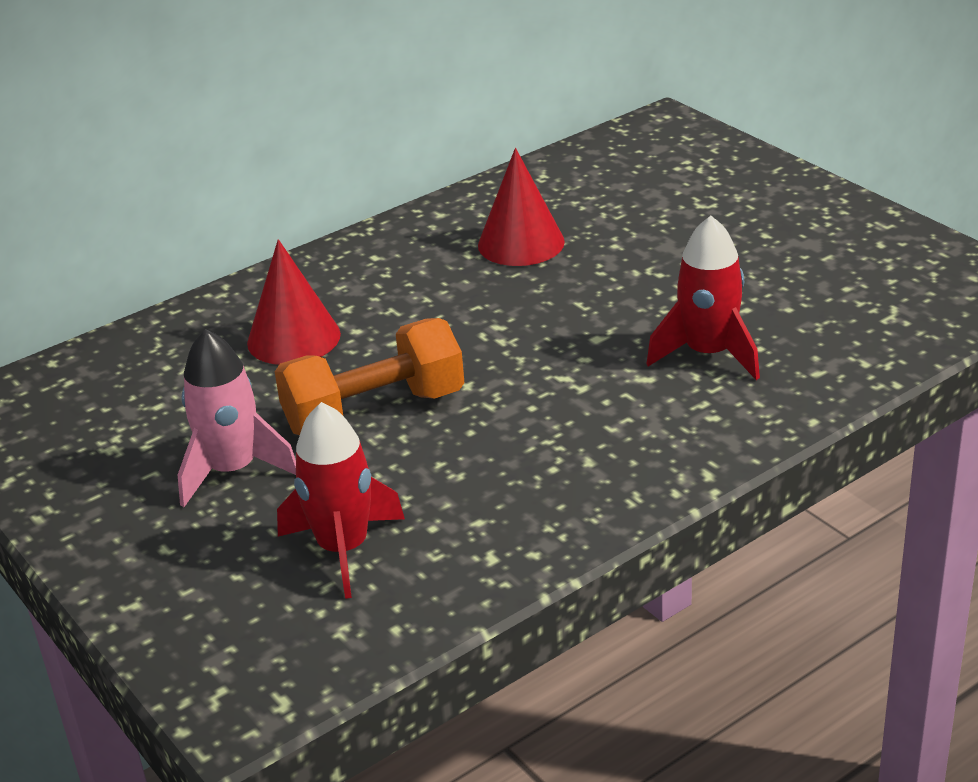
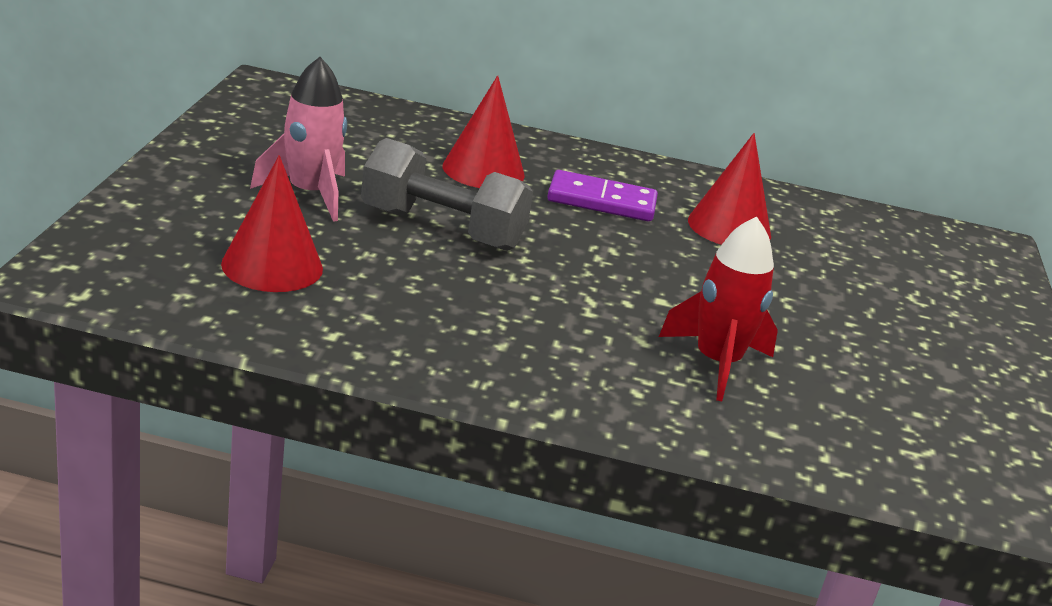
camera: 40 degrees right, 5 degrees down
(343, 549) = (272, 266): red rocket -> red cone
(374, 412) = (442, 229): orange dumbbell -> grey dumbbell
(414, 293) = (601, 201): none -> purple domino

